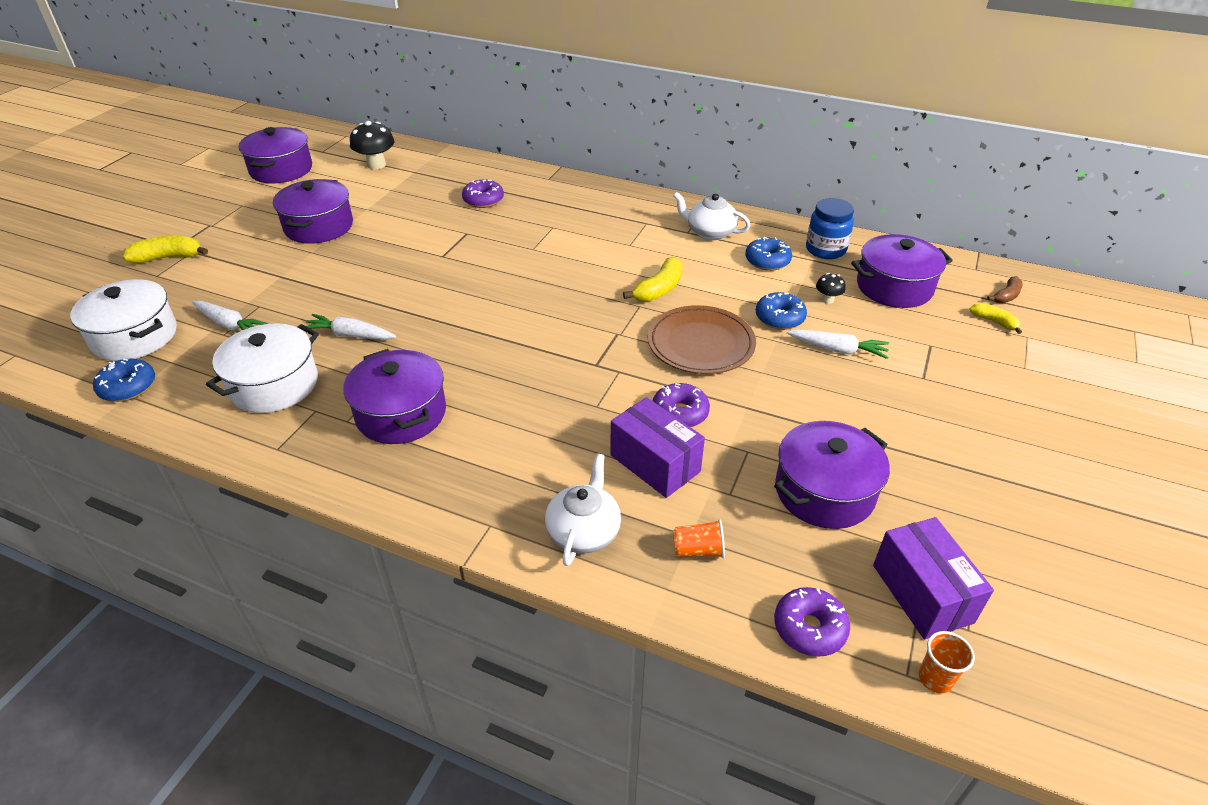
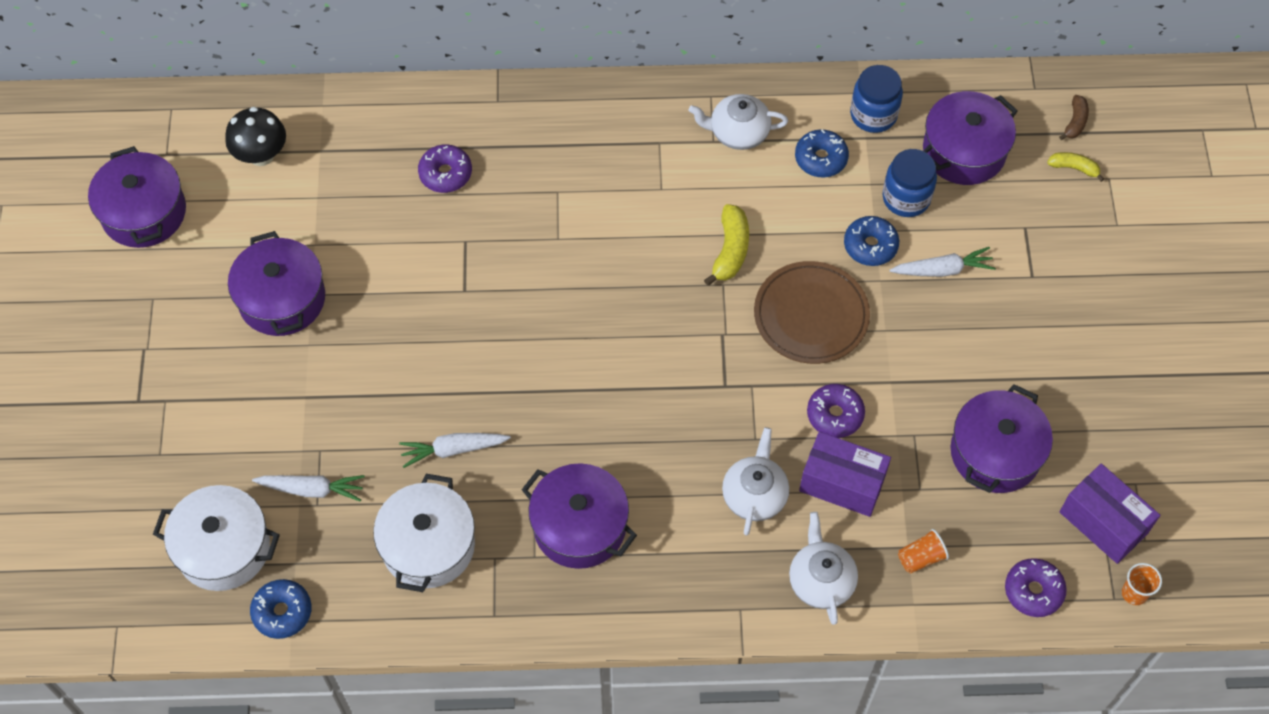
camera: 25 degrees left, 20 degrees up
(168, 257) = (147, 421): yellow banana -> none
(567, 444) = (754, 495): none -> white teapot
(827, 300) = (906, 198): black mushroom -> blue jar

